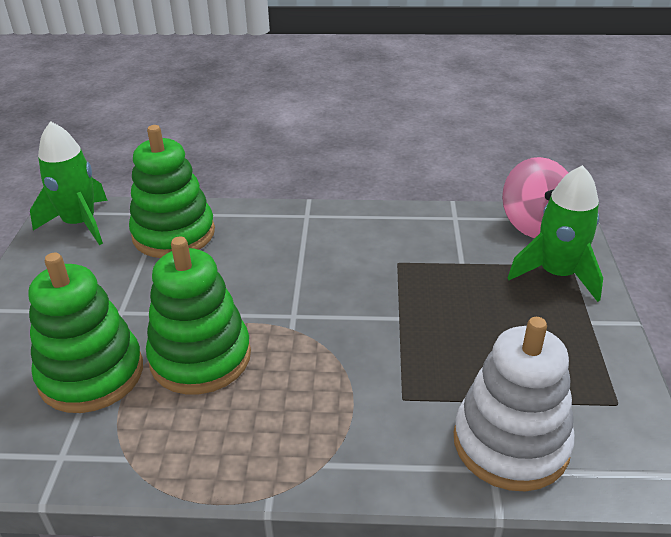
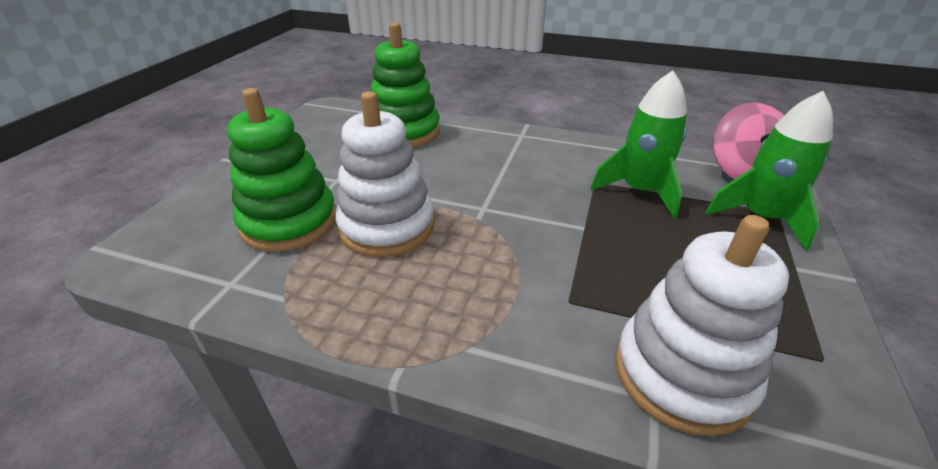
camera: 15 degrees right, 0 degrees up
(80, 224) = (335, 115): green rocket -> green rocket (639, 191)
(200, 357) = (387, 226): green stacking toy -> white stacking toy

